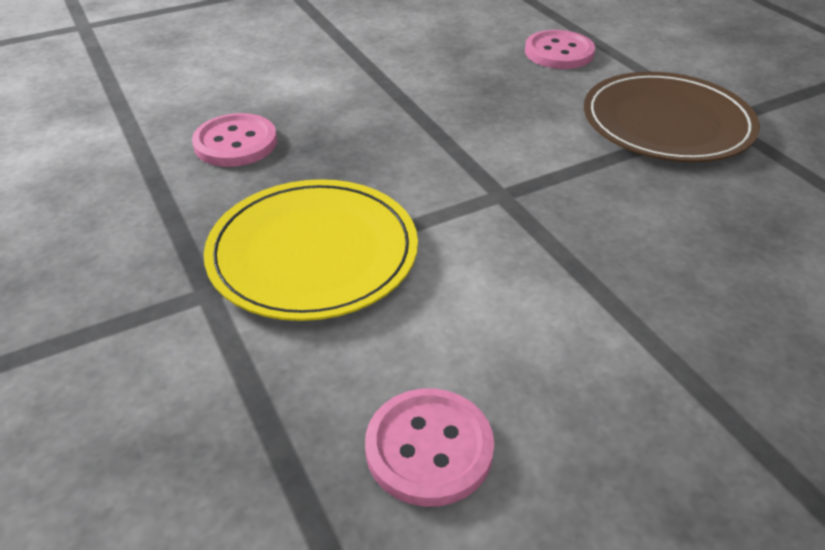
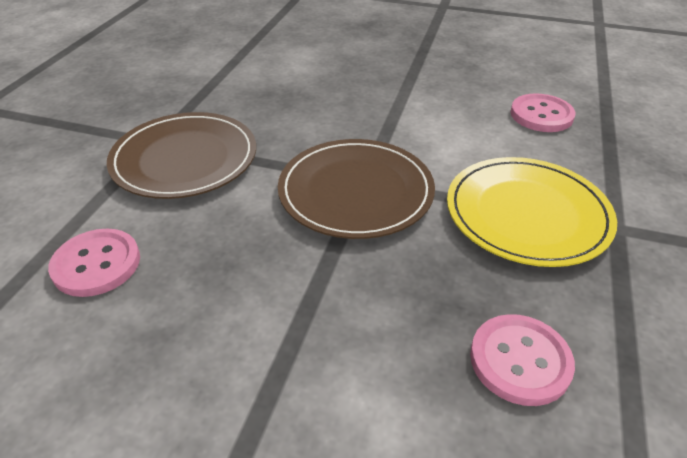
camera: 135 degrees left, 0 degrees up
(491, 180) = (356, 191): none -> brown plate

